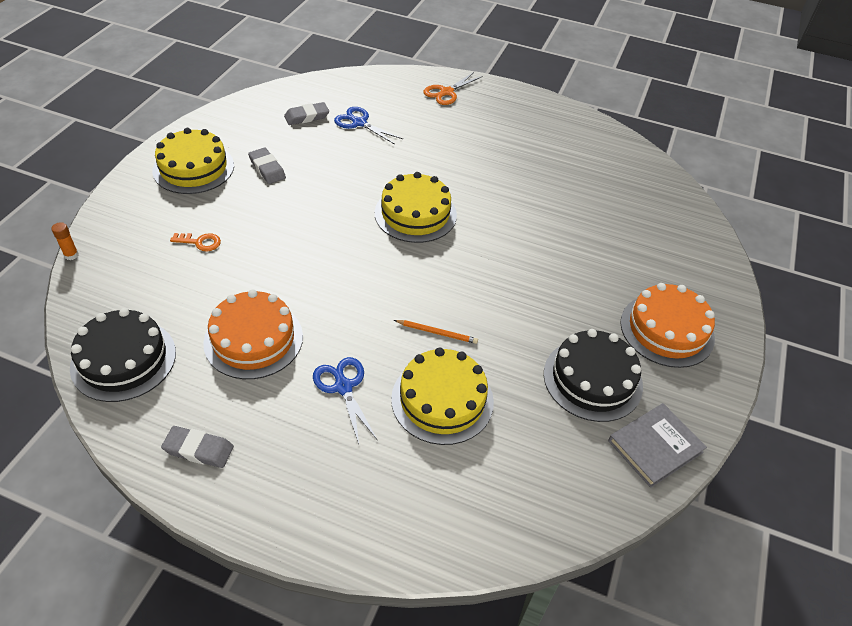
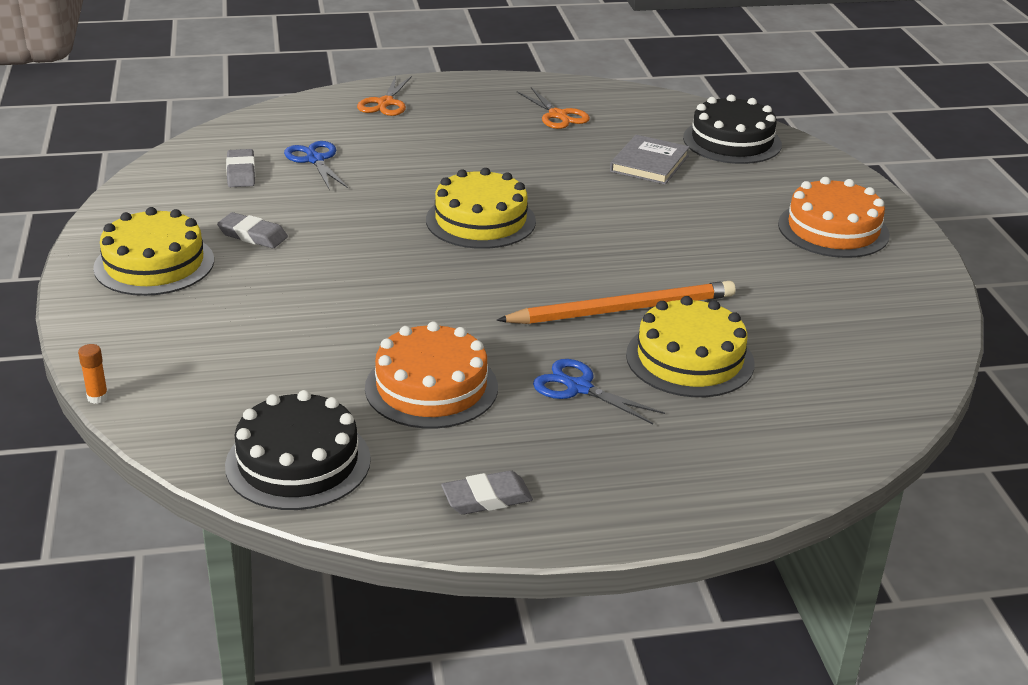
camera: 30 degrees left, 15 degrees down
(200, 242) = (256, 328): orange key -> none
(307, 117) = (241, 173): grey eraser -> grey eraser turned 45 degrees counterclockwise
(359, 123) = (315, 160): blue scissors -> blue scissors turned 60 degrees clockwise
(436, 332) = (621, 309): orange pencil -> orange pencil, size x2.25
(553, 143) = (557, 115): none -> orange scissors
(592, 379) = (810, 290): black cake -> black cake (732, 141)
(655, 446) = (916, 317): grey book -> grey book (649, 163)

